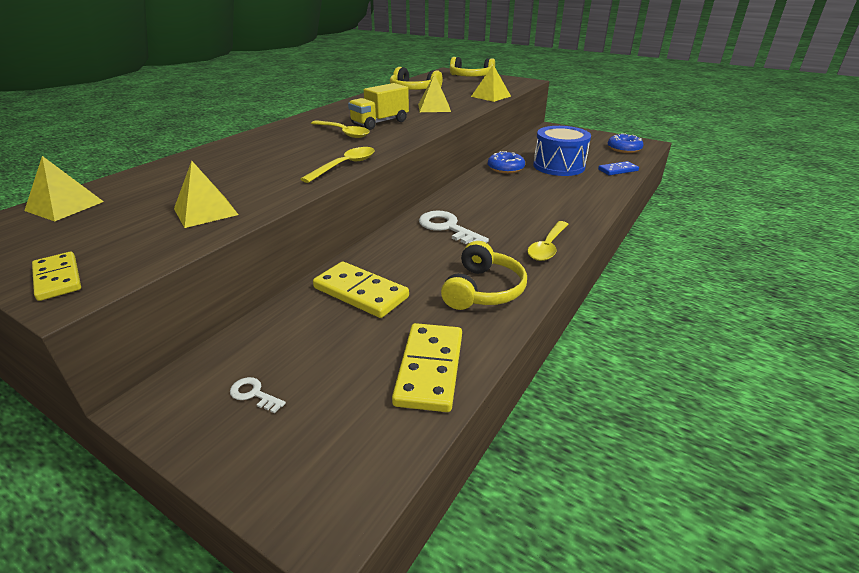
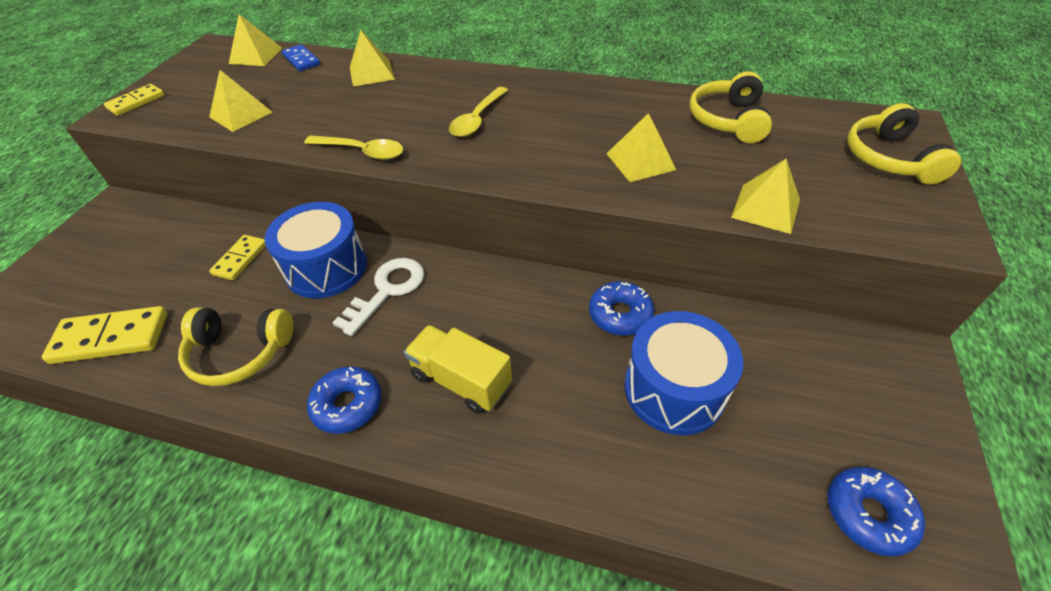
camera: 75 degrees right, 15 degrees up
(214, 158) = (371, 73): none -> yellow pyramid
(253, 394) = (108, 245): white key -> none
(361, 292) = (240, 259): yellow domino -> yellow domino, size x0.62
(380, 123) = (533, 133): yellow truck -> yellow truck (461, 380)
(405, 250) = (326, 268): none -> blue drum
(547, 247) = (347, 405): yellow spoon -> blue donut
(618, 170) = (709, 500): blue domino -> blue domino (301, 60)

